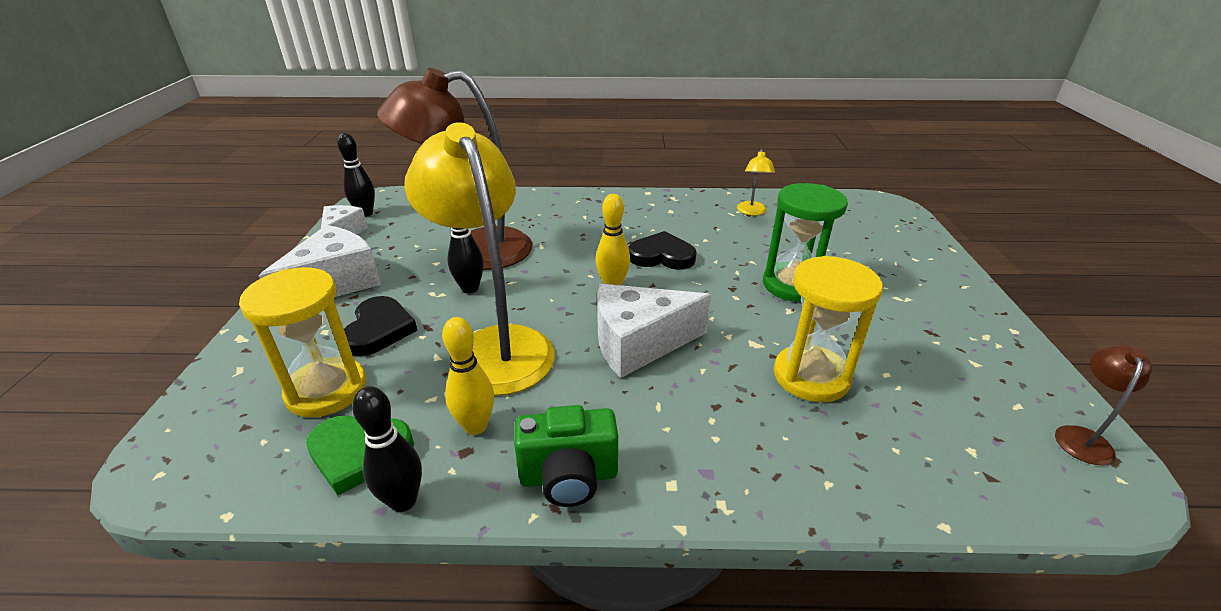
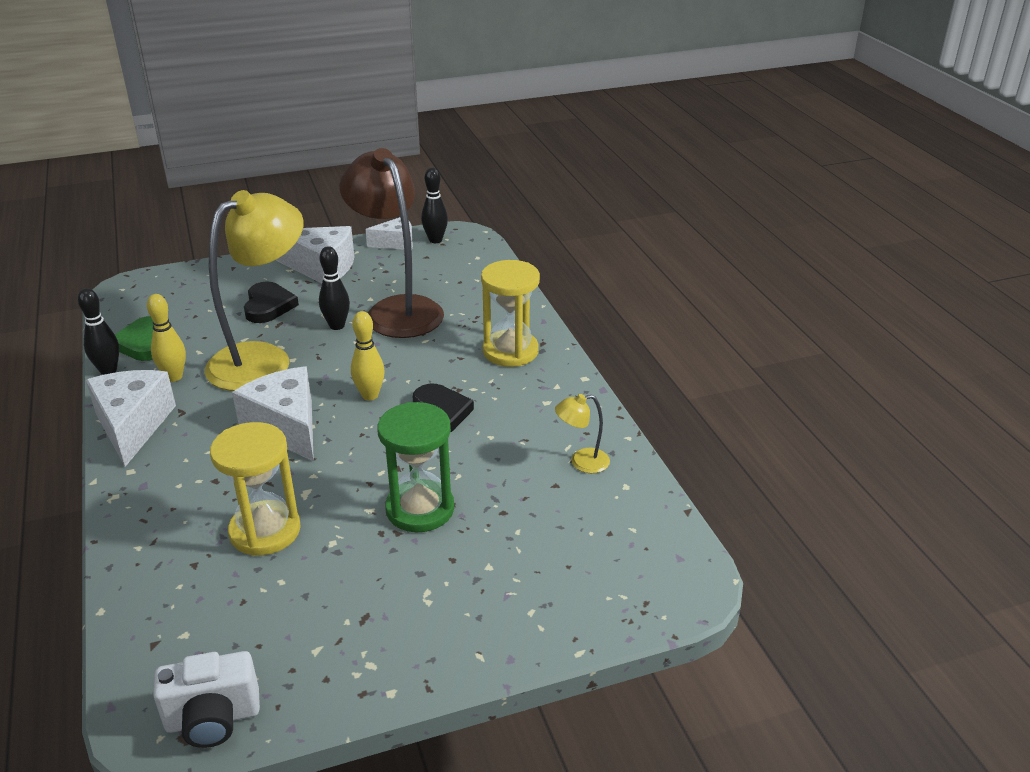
camera: 70 degrees right, 0 degrees up
(326, 390) = (199, 311): yellow hourglass -> yellow hourglass (510, 351)
(379, 330) = (268, 306): black heart -> black heart turned 75 degrees counterclockwise
(569, 477) = (132, 426): green camera -> white cheese
(1082, 437) = (213, 719): brown lamp -> white camera

